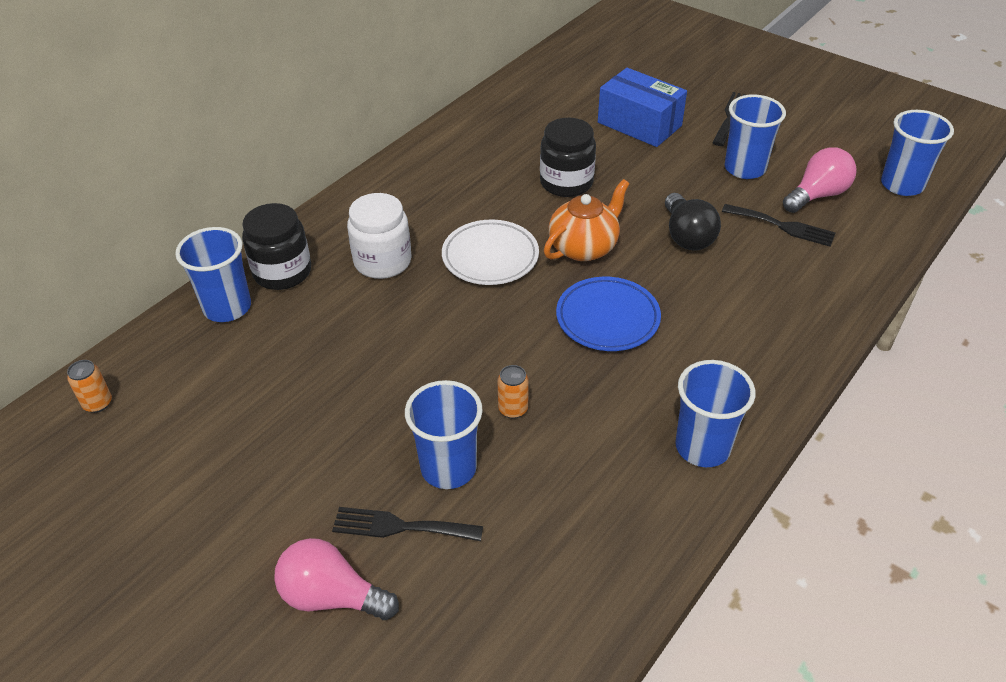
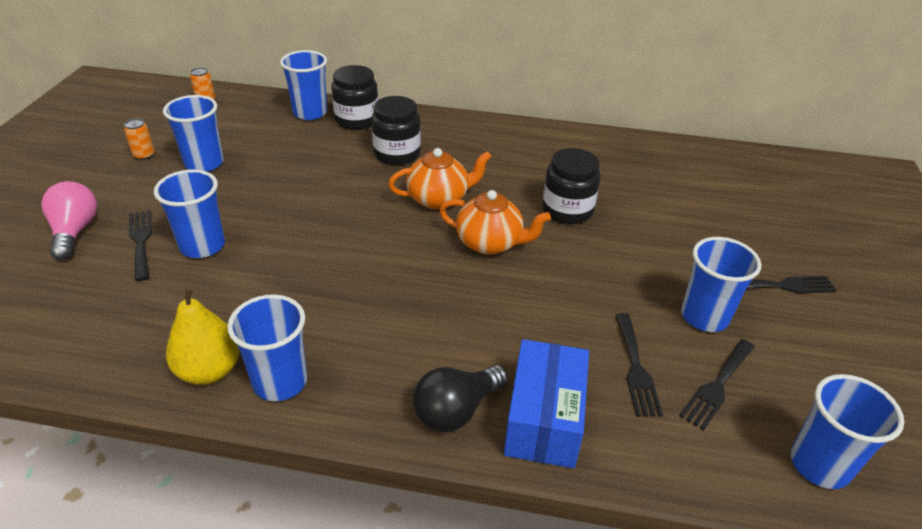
camera: 60 degrees right, 5 degrees down
(266, 435) = (204, 163): none -> blue cup
(382, 261) = (397, 154): white jar -> black jar
(490, 257) = (439, 199): white plate -> orange teapot
(513, 409) = (275, 259): orange can -> orange can (144, 155)
(607, 318) = (409, 281): blue plate -> none
(639, 124) = (697, 228): blue box -> blue box (544, 419)
(663, 498) = (209, 371): none -> yellow pear
(687, 236) = (558, 301): black light bulb -> black light bulb (456, 410)
(817, 195) = (717, 386): pink light bulb -> black fork

